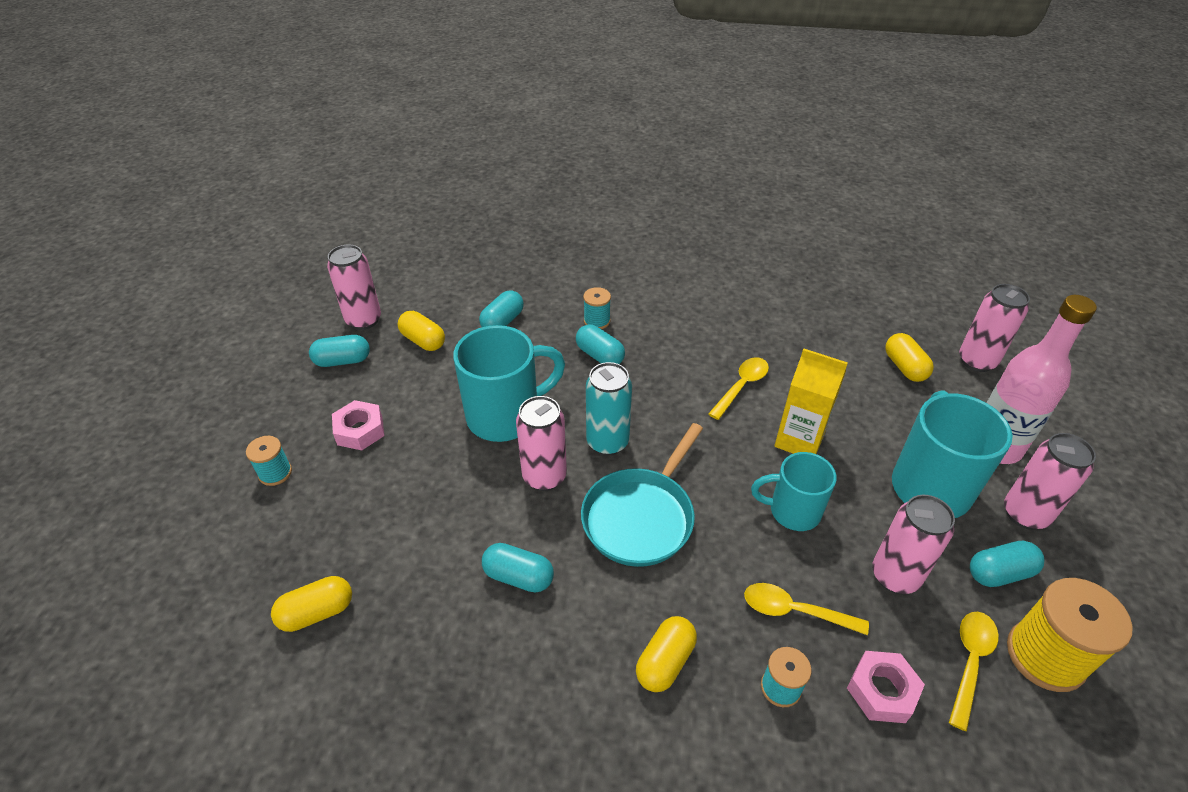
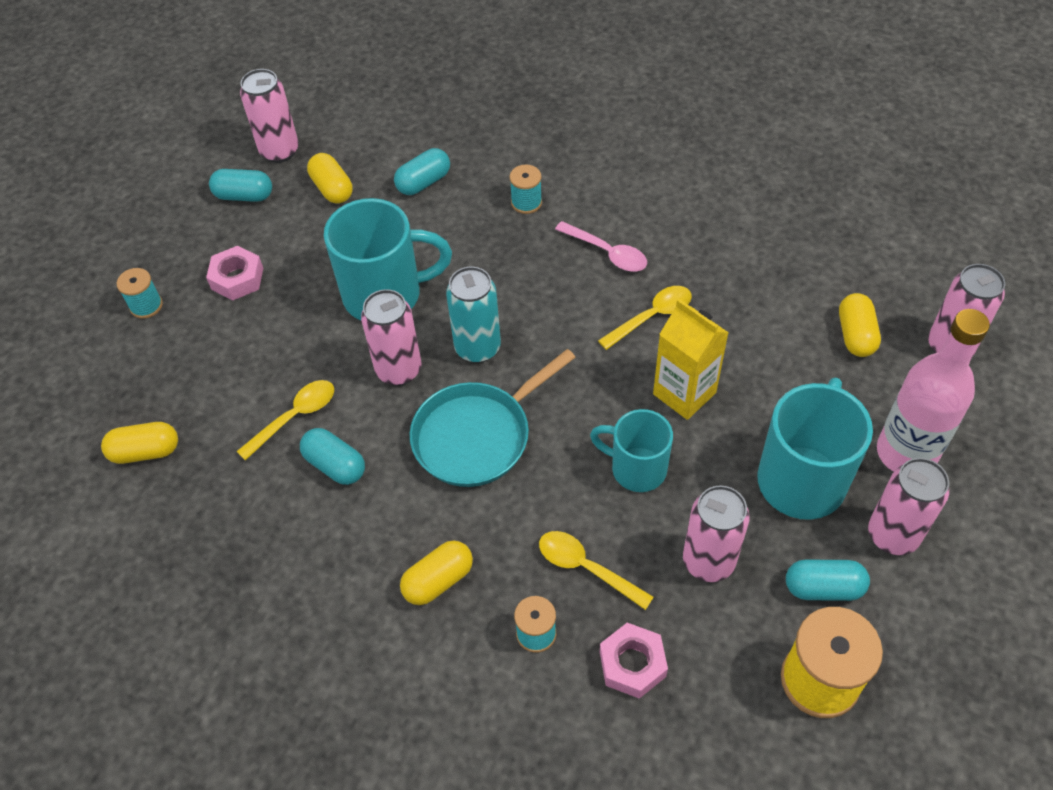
camera: 20 degrees right, 10 degrees up
(599, 355) = (512, 246): turquoise capsule -> none
(681, 346) = (607, 253): none -> pink spoon
(970, 662) = (737, 663): yellow spoon -> yellow spoon (295, 417)

